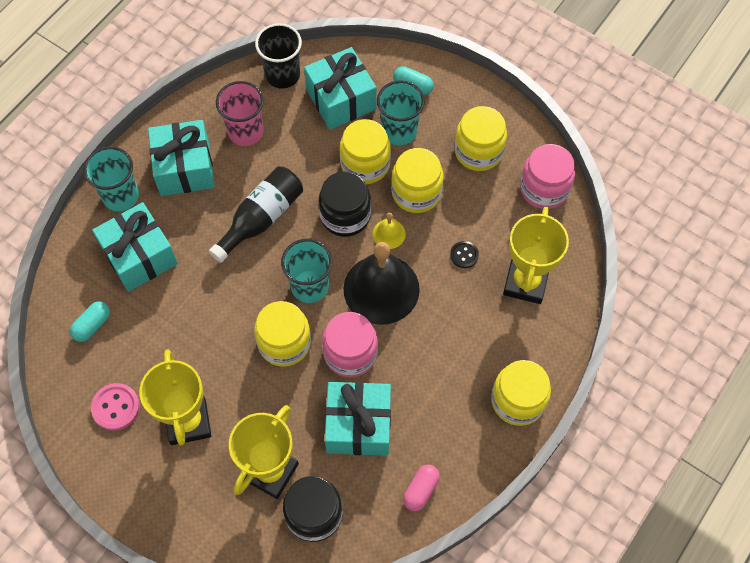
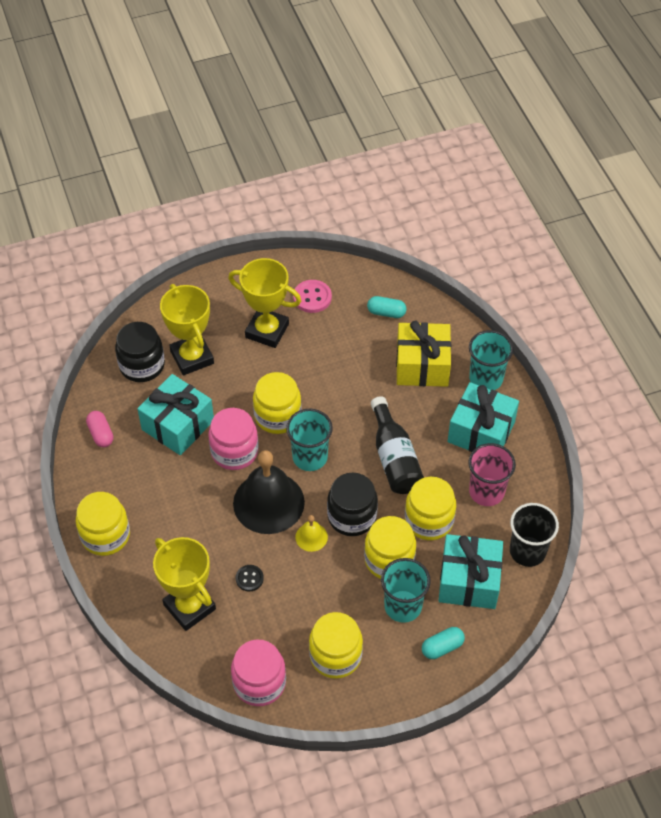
camera: 125 degrees right, 10 degrees down
(92, 325) = (386, 313): turquoise capsule -> turquoise capsule turned 60 degrees counterclockwise
(139, 256) = (422, 365): turquoise gift -> yellow gift
(416, 192) = (333, 581): yellow jar -> yellow jar (429, 520)

